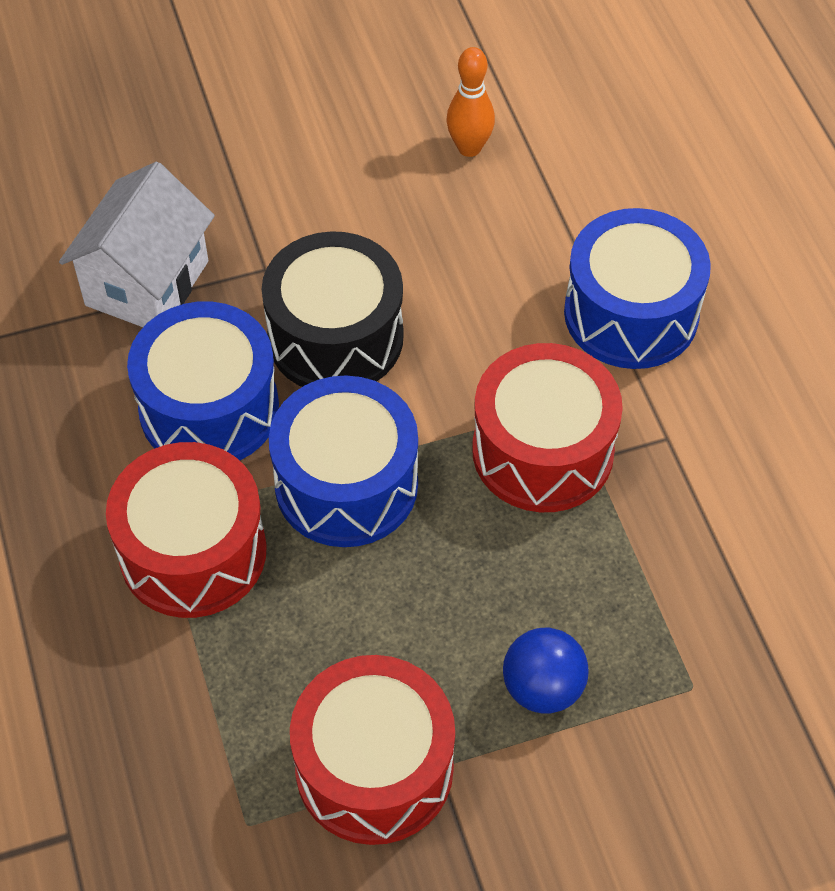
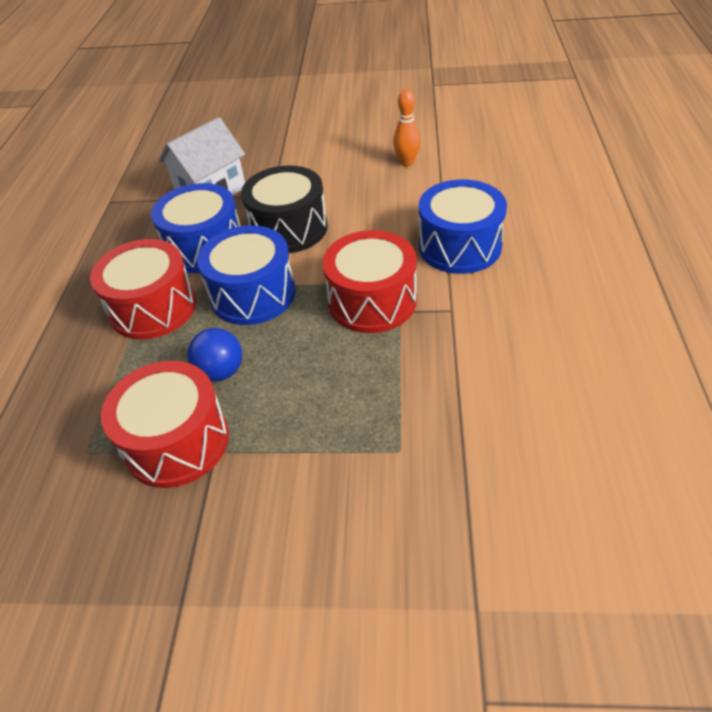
camera: 25 degrees right, 10 degrees down
(543, 687) = (303, 424): blue ball -> blue ball (221, 372)

